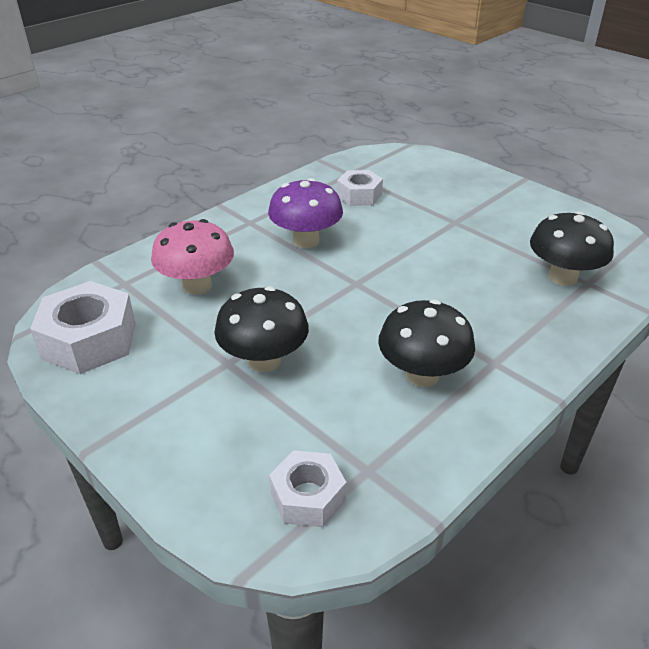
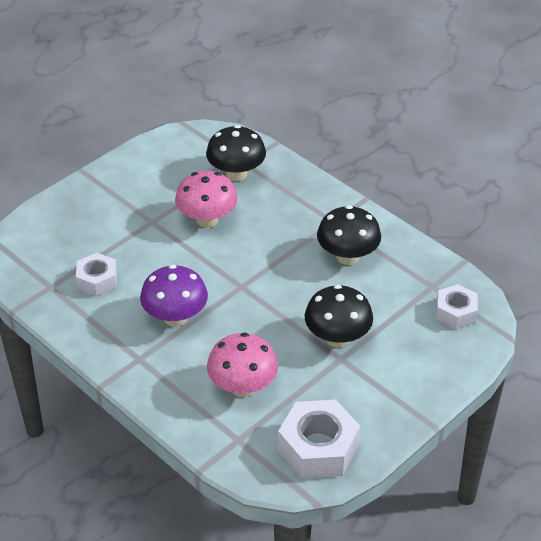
camera: 90 degrees left, 5 degrees up
(468, 257) = (207, 220): none -> pink mushroom

